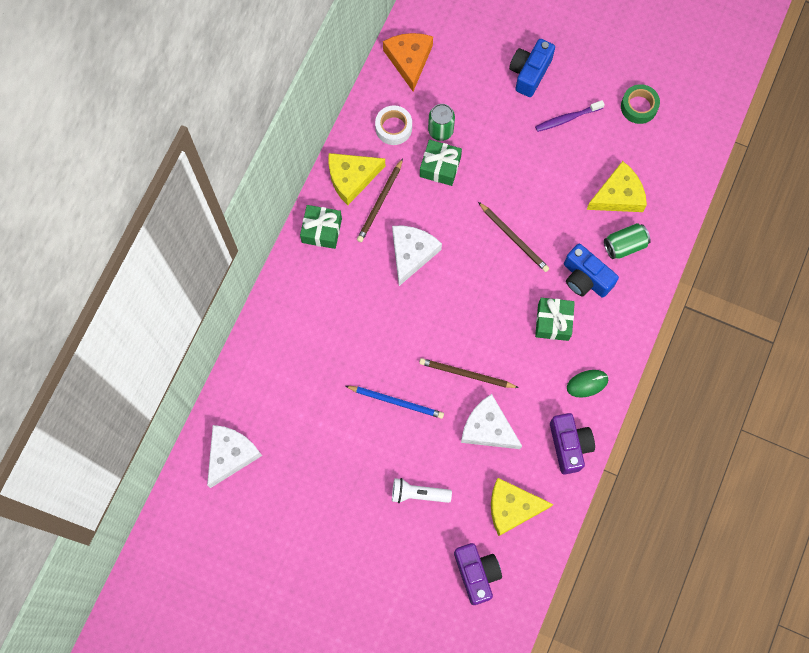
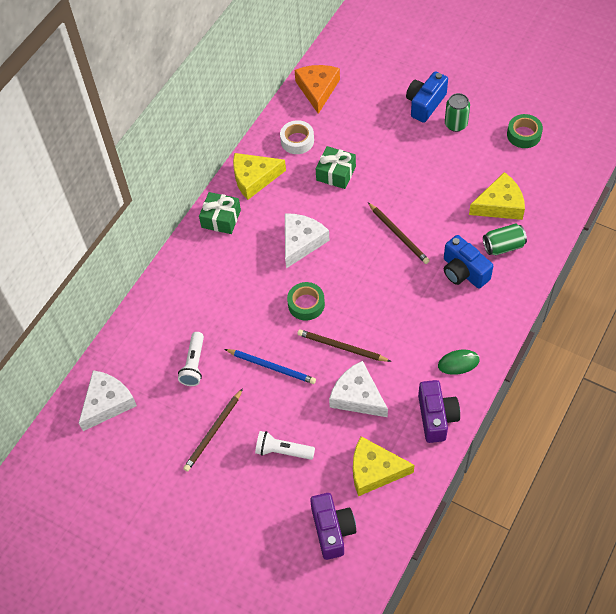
camera: 10 degrees right, 15 degrees down
(315, 405) = (194, 364): none -> white flashlight
(380, 202) = (277, 199): brown pencil -> brown pencil (213, 432)
(424, 327) = (306, 304): none -> green tape
(440, 130) = (339, 145): green can -> green can (456, 124)
(553, 322) = (429, 307): green gift -> none
(567, 118) = (456, 141): purple toothbrush -> none

